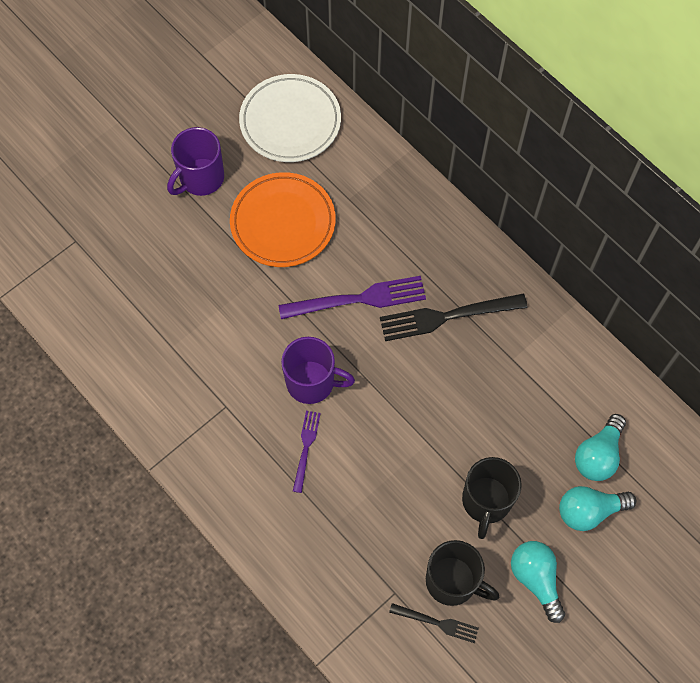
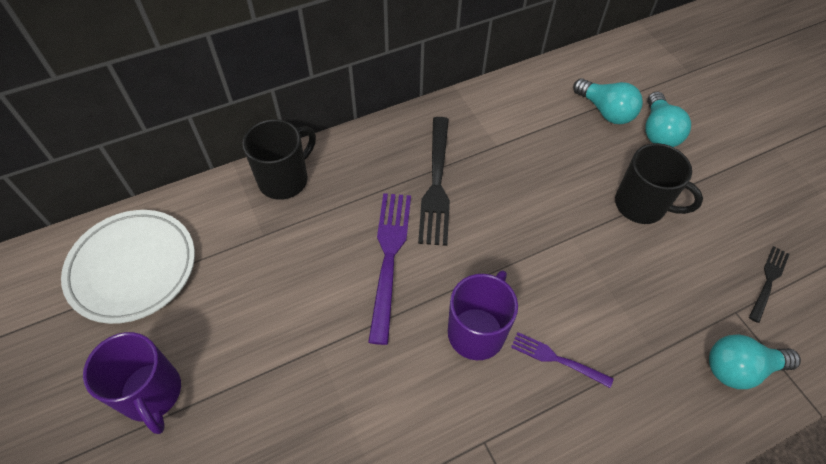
camera: 75 degrees left, 10 degrees down
(283, 223) = (261, 310): orange plate -> none
(452, 581) = (724, 255): black mug -> black mug (284, 179)
(536, 579) = (722, 188): turquoise light bulb -> turquoise light bulb (740, 368)

